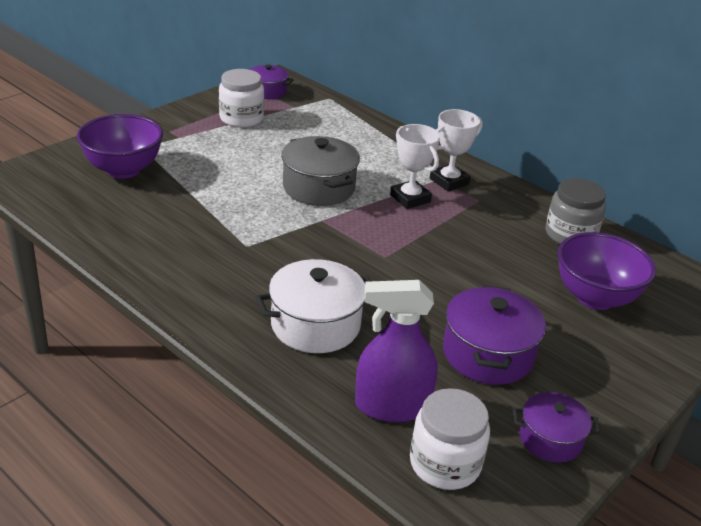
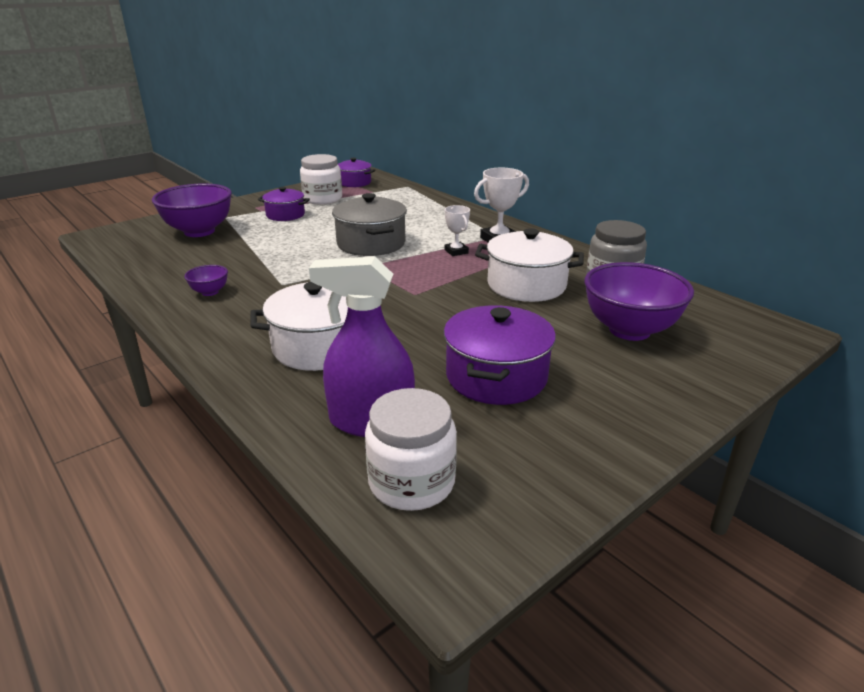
camera: 10 degrees right, 5 degrees down
(176, 257) = (210, 292): none -> purple bowl
(410, 198) = (456, 251): white trophy -> white trophy, size x0.63
(490, 243) = (526, 285): none -> white pot
(550, 439) = (548, 462): purple pot -> purple pot (285, 215)

